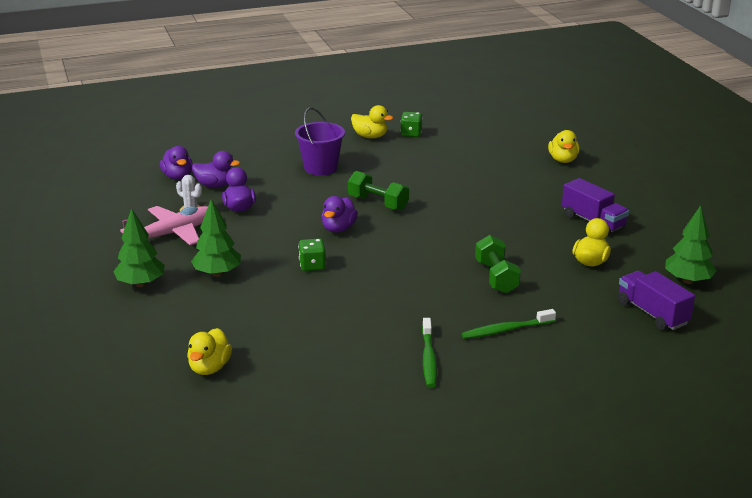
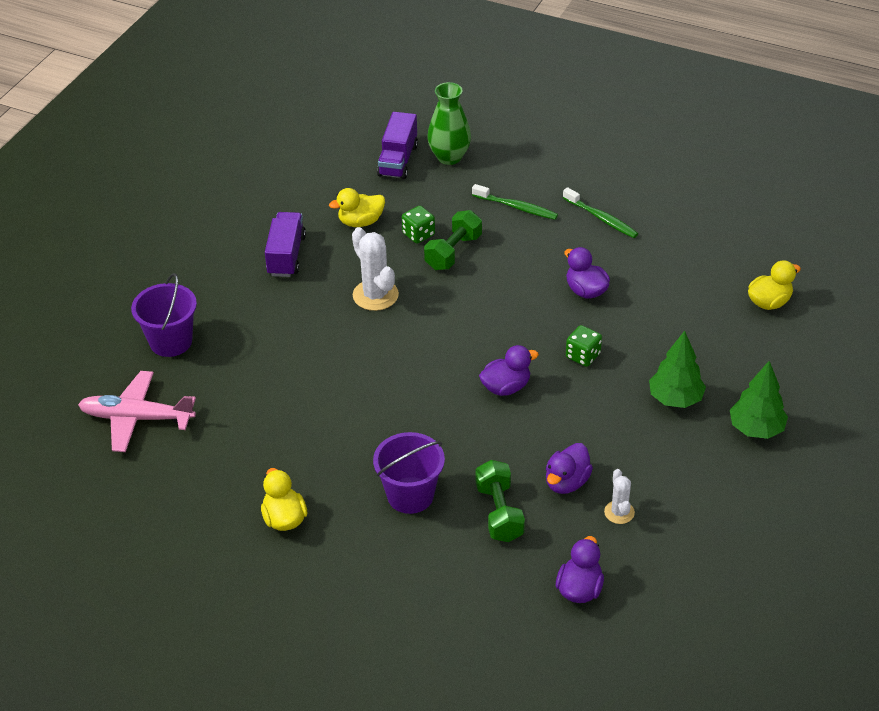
camera: 135 degrees left, 15 degrees up
(172, 234) = (670, 484): pink plane -> pink plane (137, 418)
(215, 185) = (553, 542): purple duck -> purple duck (585, 291)
(378, 203) = (427, 398): green dumbbell -> green dumbbell (499, 513)
(411, 134) = (236, 491): green dice -> green dice (418, 234)
(428, 358) = (601, 218): green toothbrush -> green toothbrush turned 90 degrees clockwise
(499, 230) = (375, 295): none -> white cactus
(563, 160) = (171, 341): yellow duck -> purple bucket
(623, 338) = (449, 157): none -> green vase
(688, 280) = (325, 166): green tree -> none

